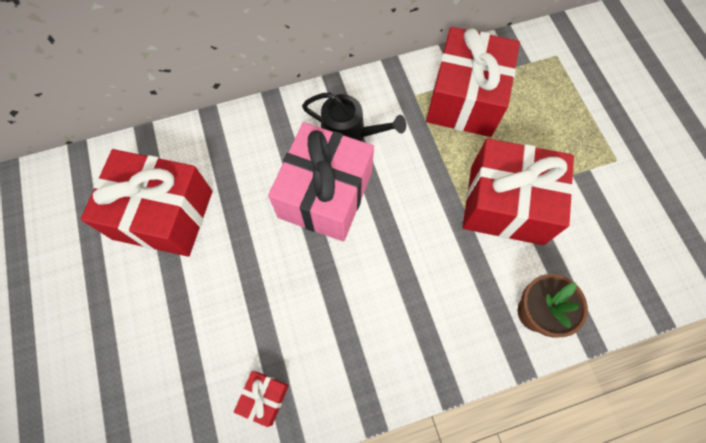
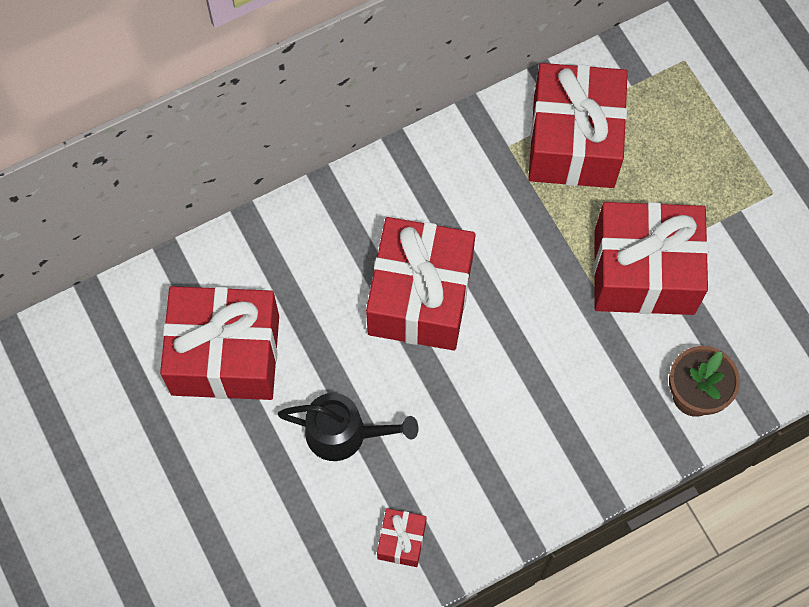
camera: 10 degrees left, 0 degrees up
(325, 195) = (420, 296): pink gift -> red gift
(349, 134) = (434, 213): black watering can -> black watering can (344, 433)

